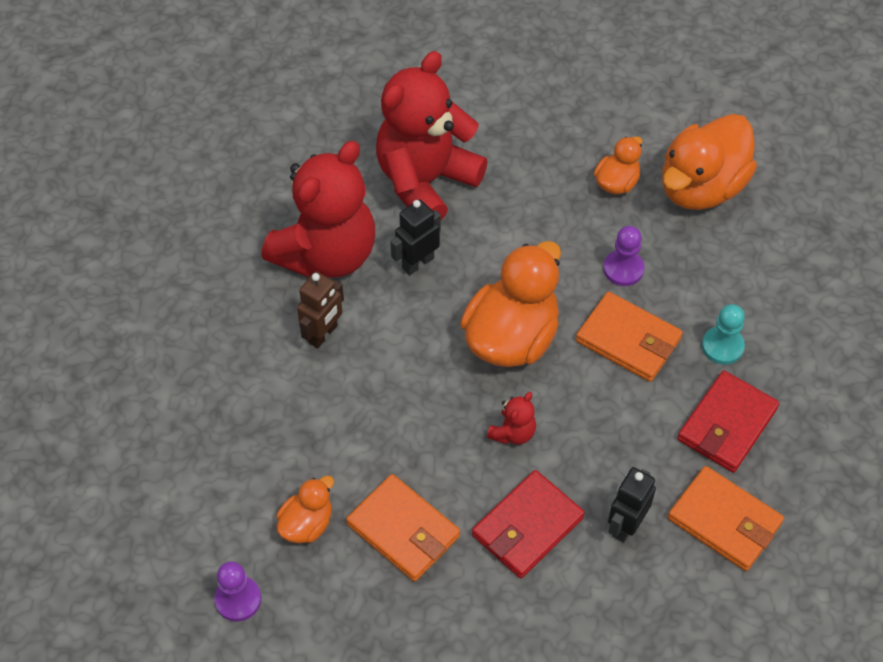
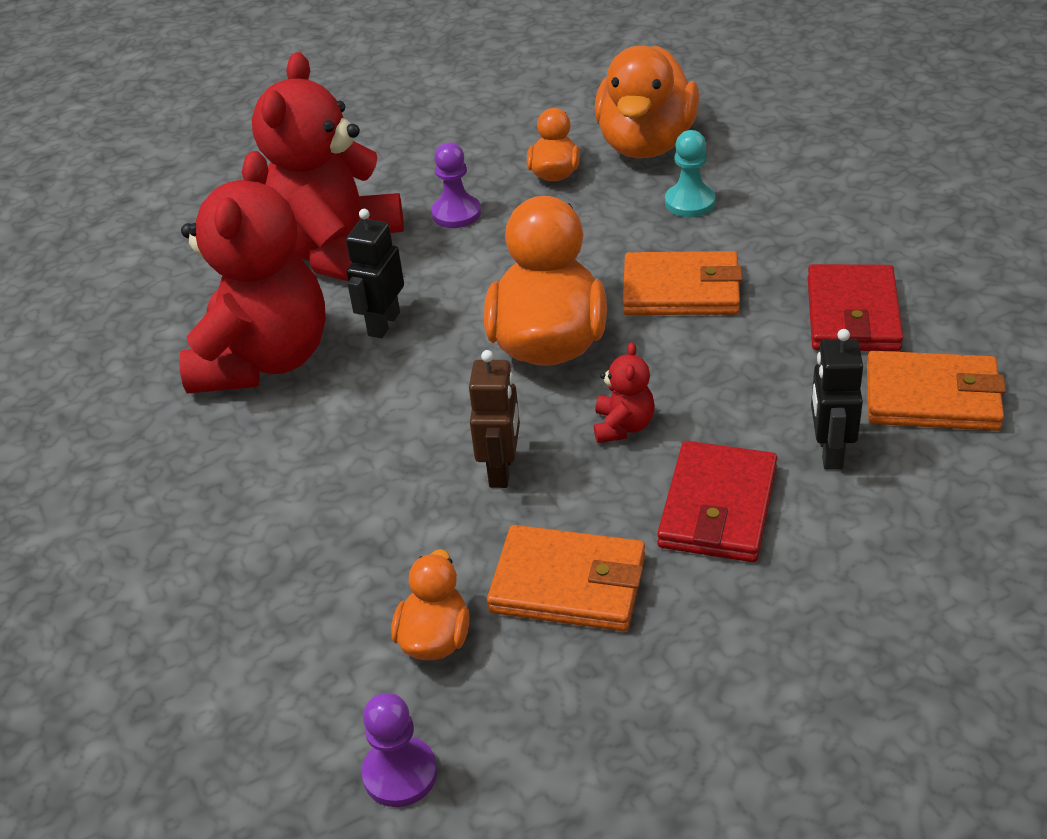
camera: 25 degrees left, 15 degrees down
(323, 334) = (314, 436): brown robot -> brown robot (501, 470)
(623, 269) = (623, 236): purple pawn -> purple pawn (456, 213)
(722, 346) = (785, 254): turquoise pawn -> turquoise pawn (690, 202)

